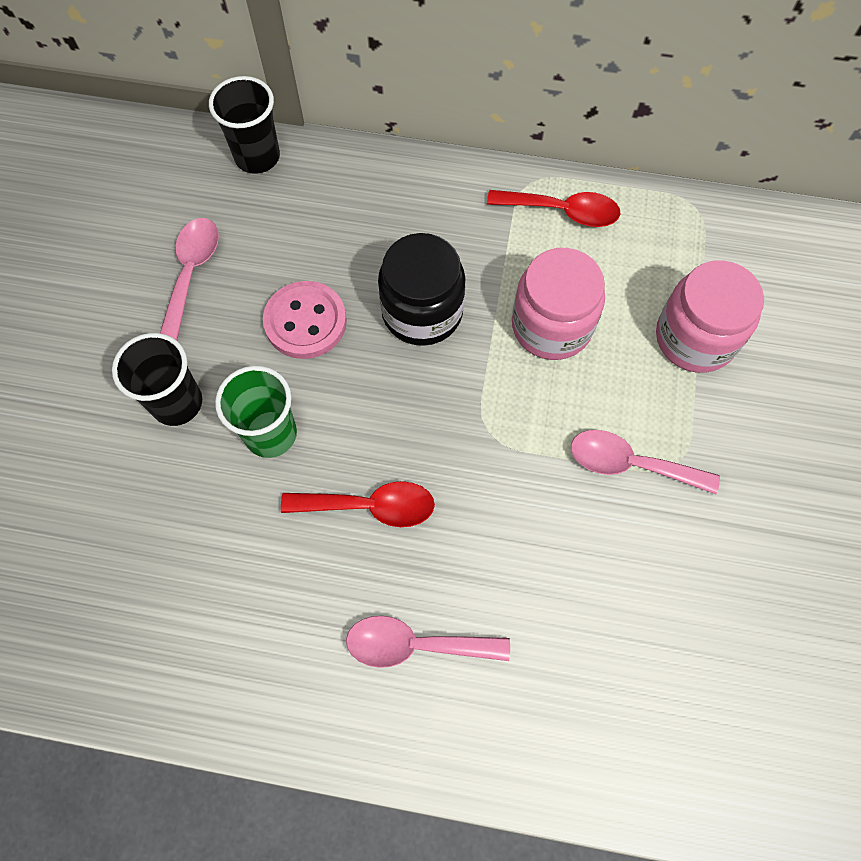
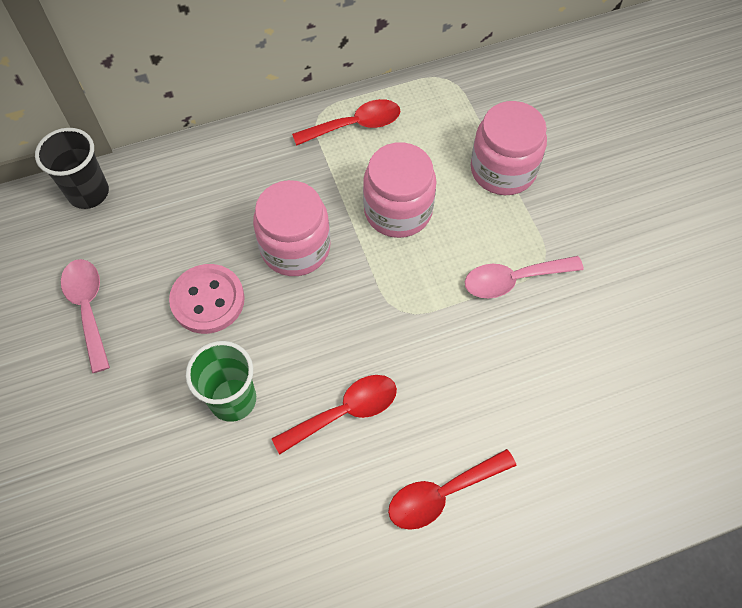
camera: 30 degrees left, 5 degrees down
(177, 403) = (139, 416): black cup -> none
(415, 644) = (442, 494): pink spoon -> red spoon
(422, 312) = (295, 247): black jar -> pink jar

